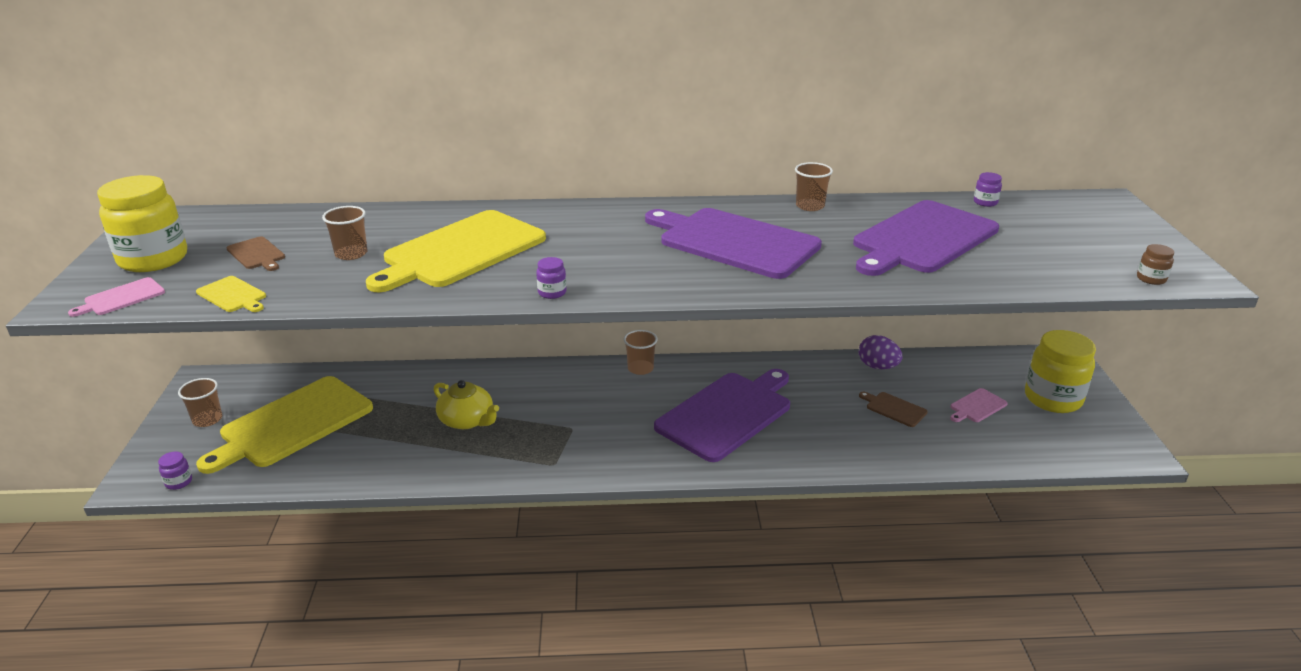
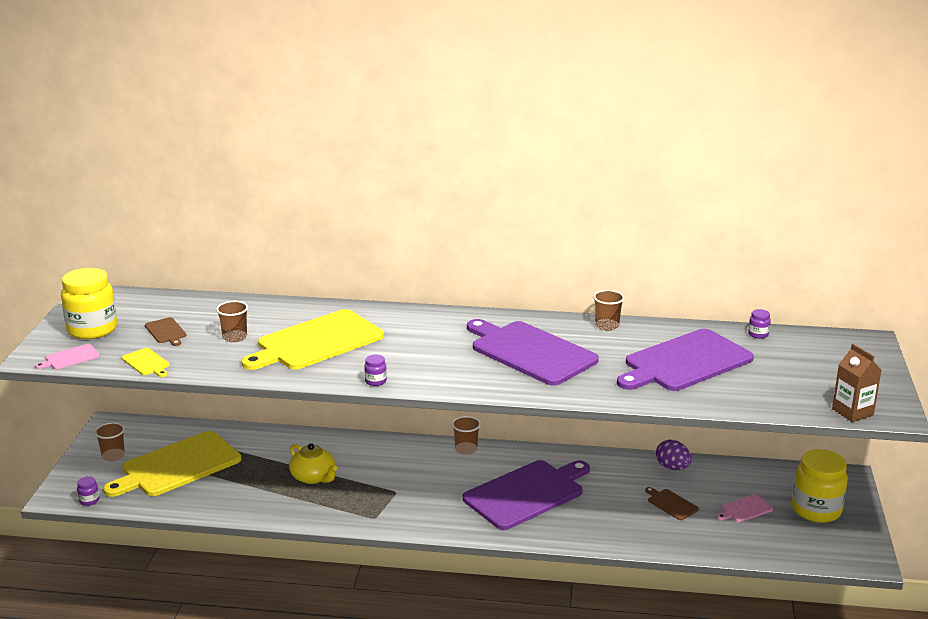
camera: 10 degrees right, 5 degrees down
(1151, 279) = (852, 412): brown jar -> brown carton

